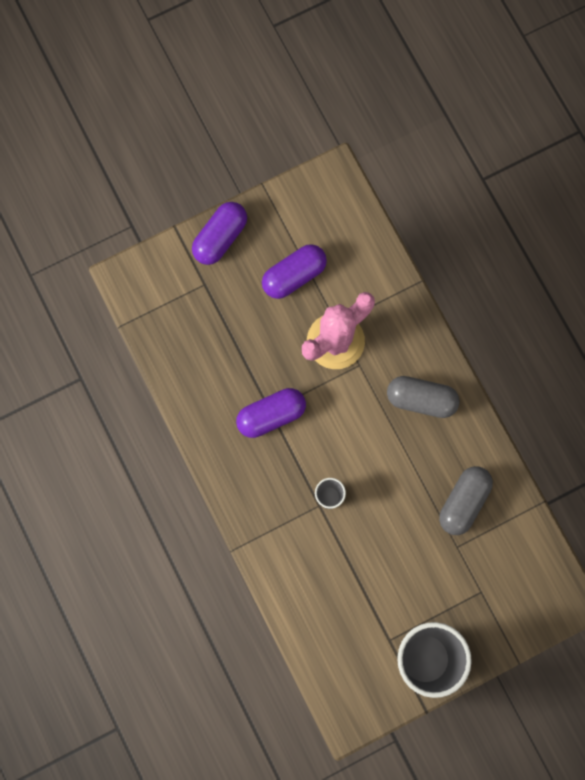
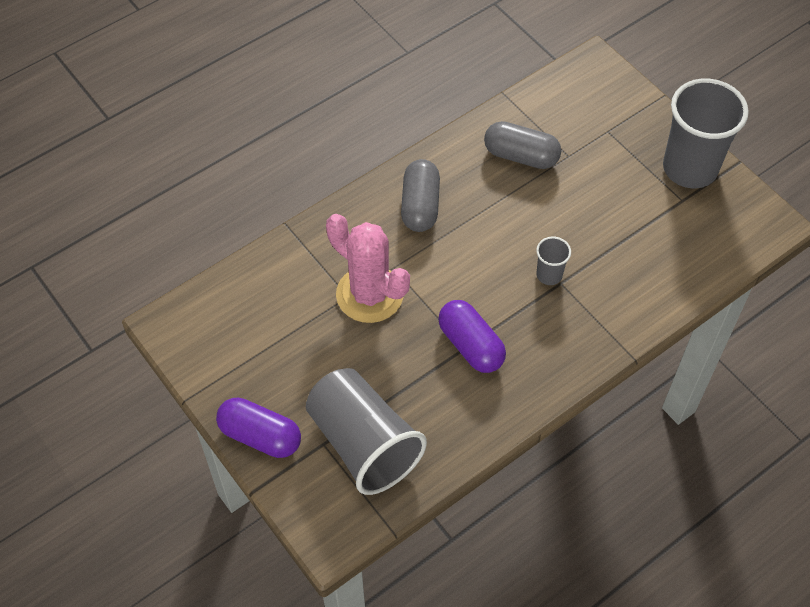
camera: 100 degrees left, 20 degrees down
(198, 315) = (363, 444): none -> grey cup
(294, 276) = (297, 348): purple capsule -> none

